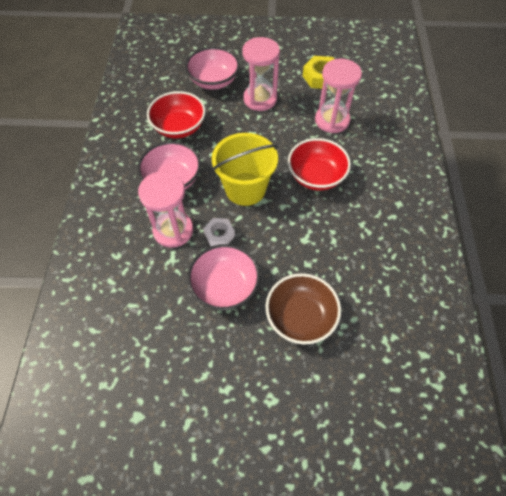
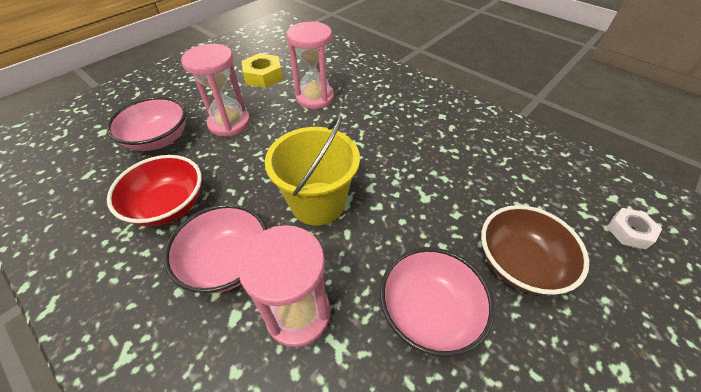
camera: 50 degrees left, 10 degrees down
(219, 234) = (352, 267): white nut -> white nut (629, 231)
(316, 176) = (361, 144): red bowl -> none

